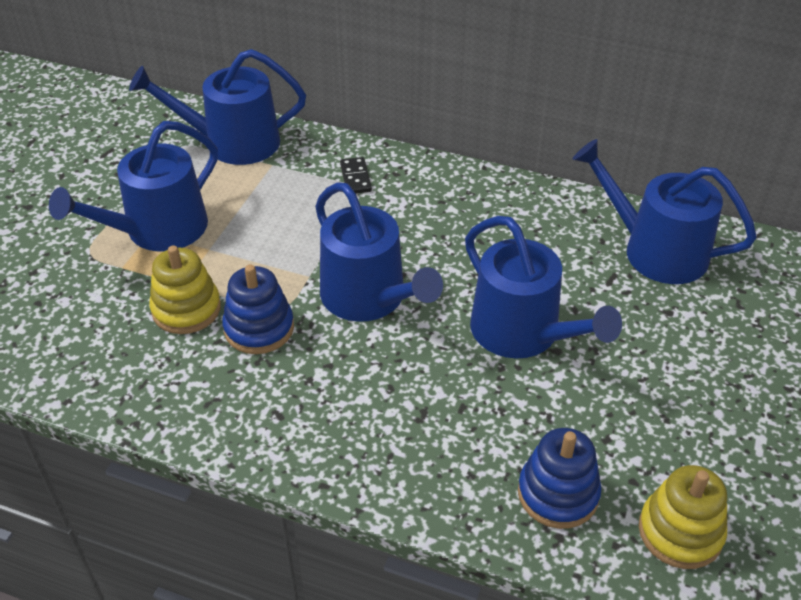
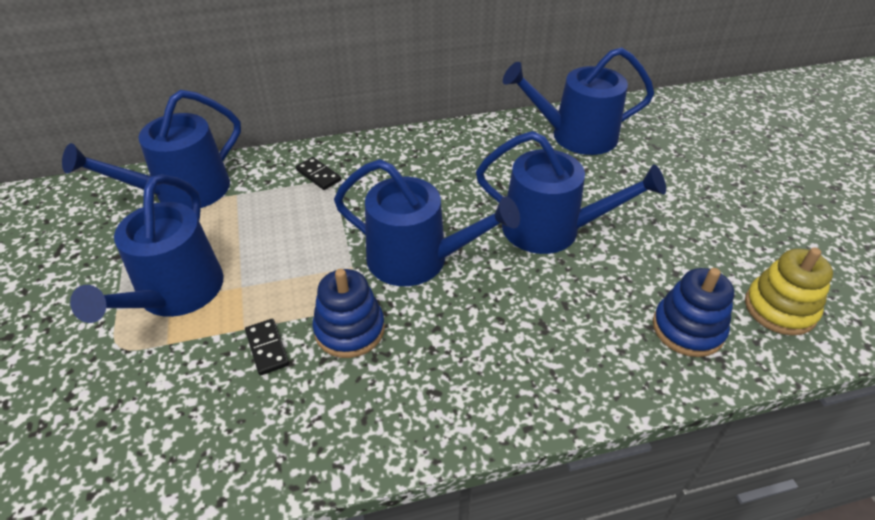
camera: 35 degrees left, 0 degrees up
(186, 309) = (267, 348): yellow stacking toy -> black domino

